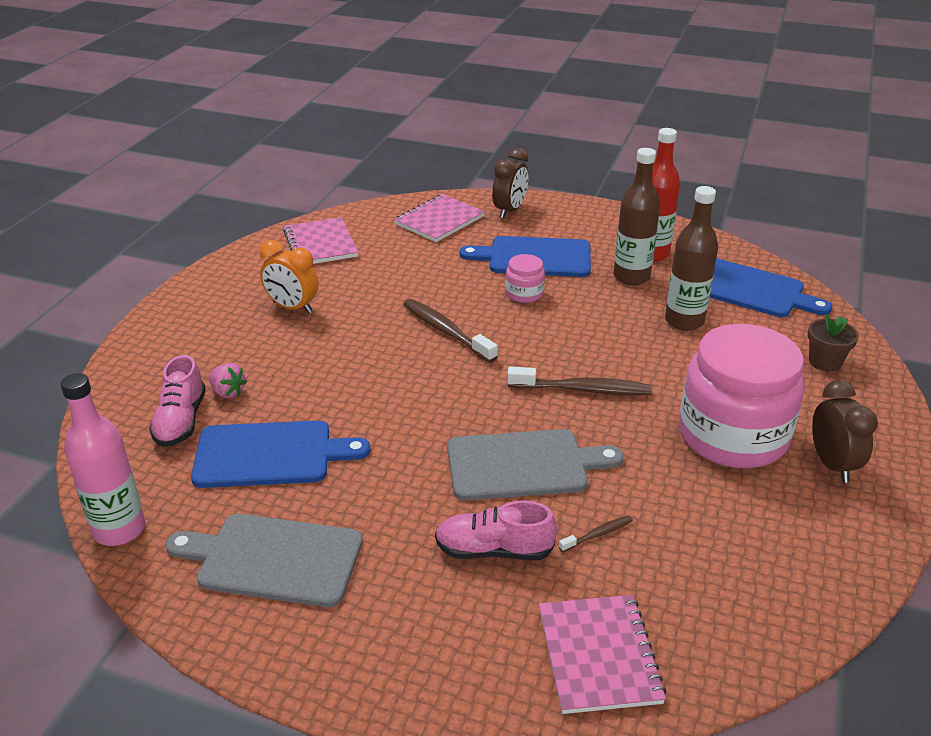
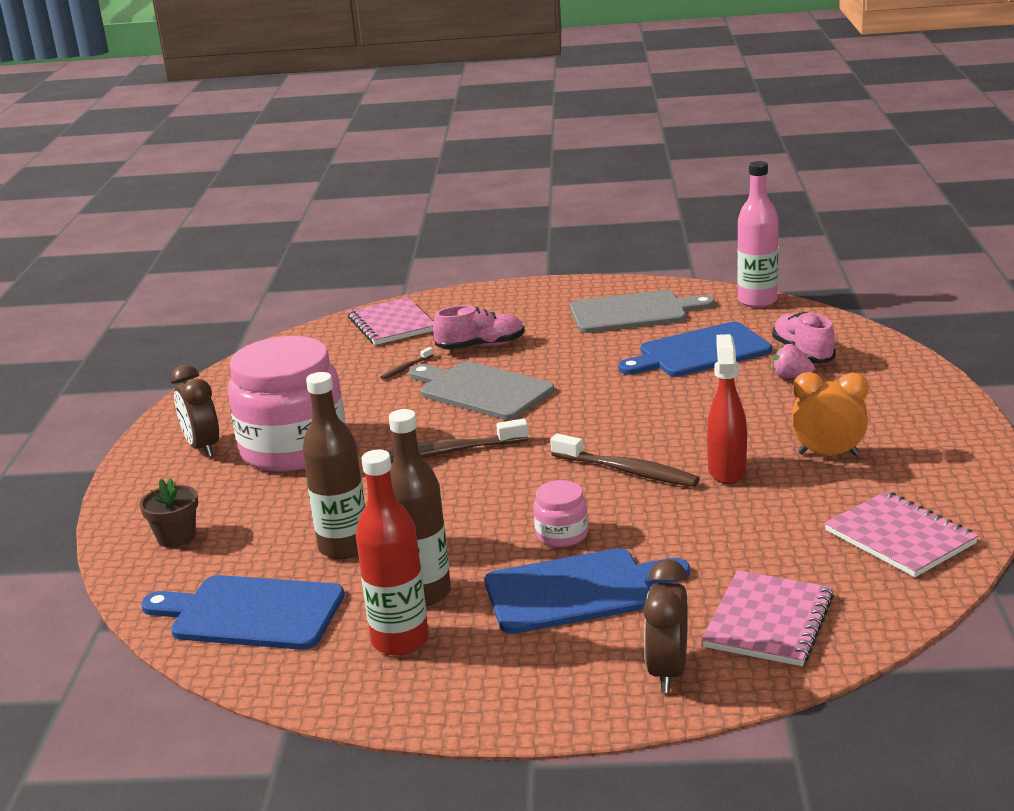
camera: 165 degrees right, 10 degrees down
(375, 313) = (727, 471): none -> red spray bottle
(523, 465) = (481, 390): grey cutting board -> grey cutting board turned 60 degrees clockwise

